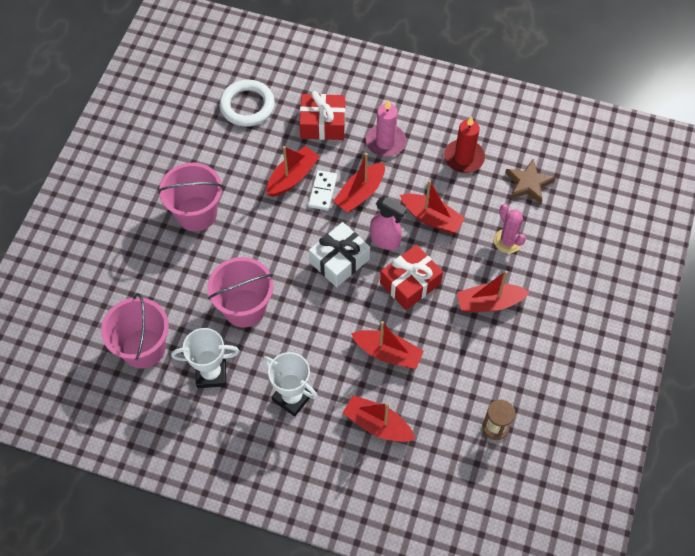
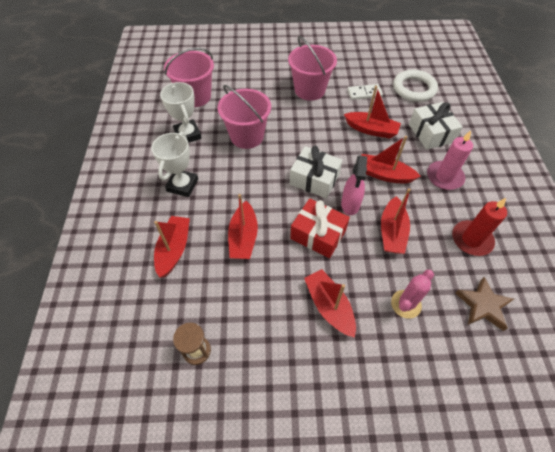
camera: 70 degrees right, 5 degrees down
(322, 191) = (370, 151): white domino -> white domino (364, 93)
(323, 124) = (431, 133): red gift -> white gift

